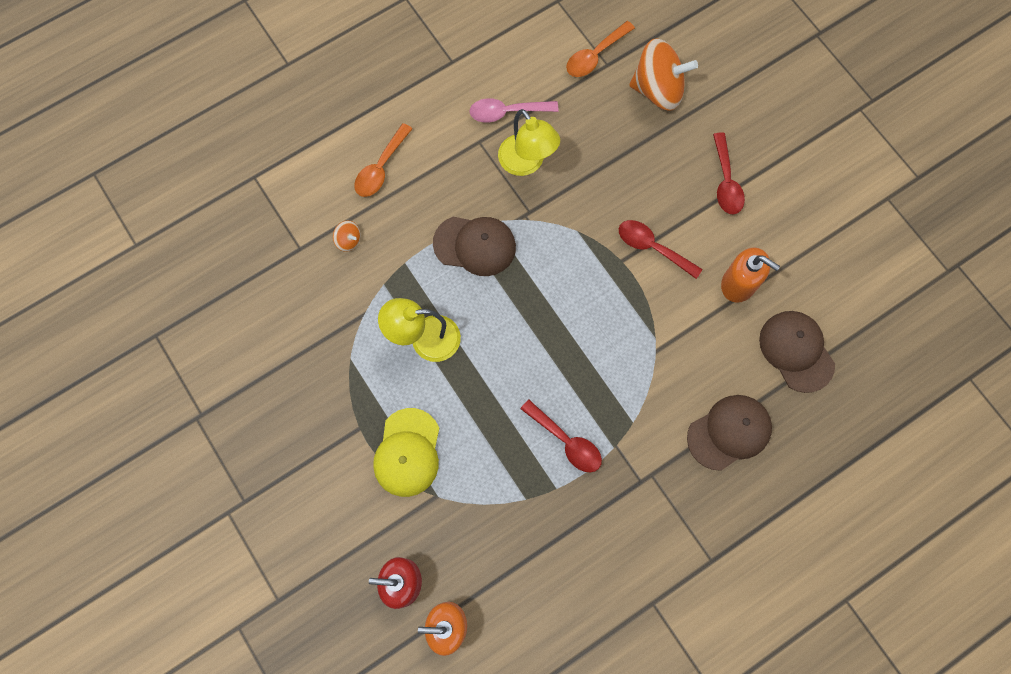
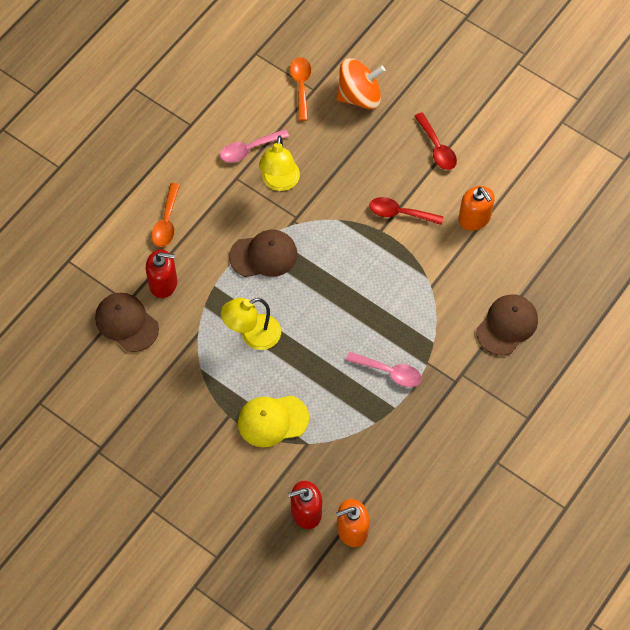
camera: 20 degrees left, 10 degrees down
(348, 240) = (163, 283): orange spinning top -> red soap dispenser
(407, 452) = (272, 420): yellow cap -> yellow cap turned 90 degrees clockwise
(526, 163) = (279, 182): yellow lamp -> yellow lamp turned 60 degrees clockwise
(566, 441) = (389, 372): red spoon -> pink spoon
(595, 56) = (301, 86): orange spoon -> orange spoon turned 150 degrees clockwise
(738, 284) = (474, 218): orange soap dispenser -> orange soap dispenser turned 45 degrees clockwise
(796, 351) = (534, 252): brown cap -> brown cap (126, 323)

